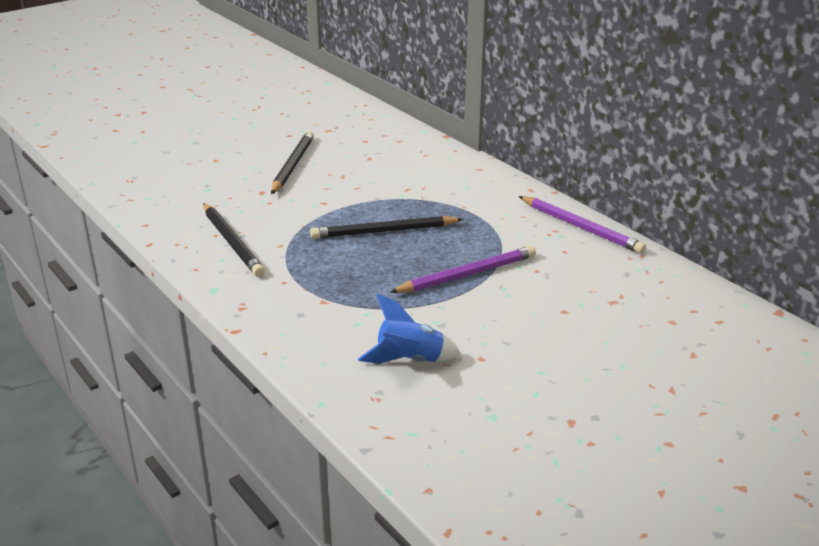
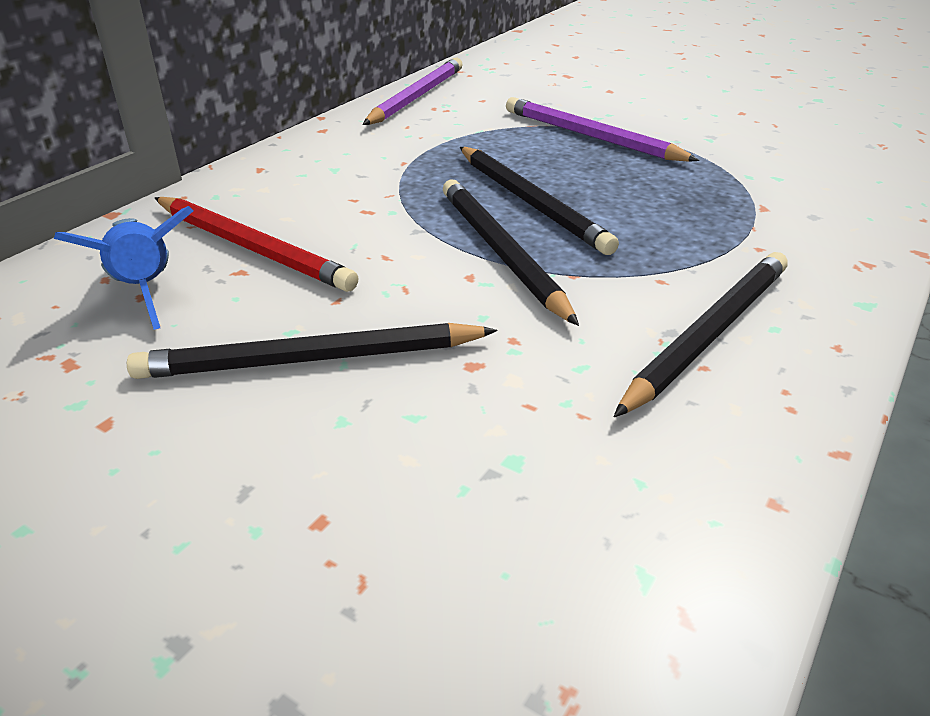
camera: 110 degrees left, 5 degrees up
(337, 213) = (501, 252): none -> black pencil
(388, 161) = (251, 247): none -> red pencil
(409, 360) = (799, 139): blue rocket -> blue rocket (145, 291)

